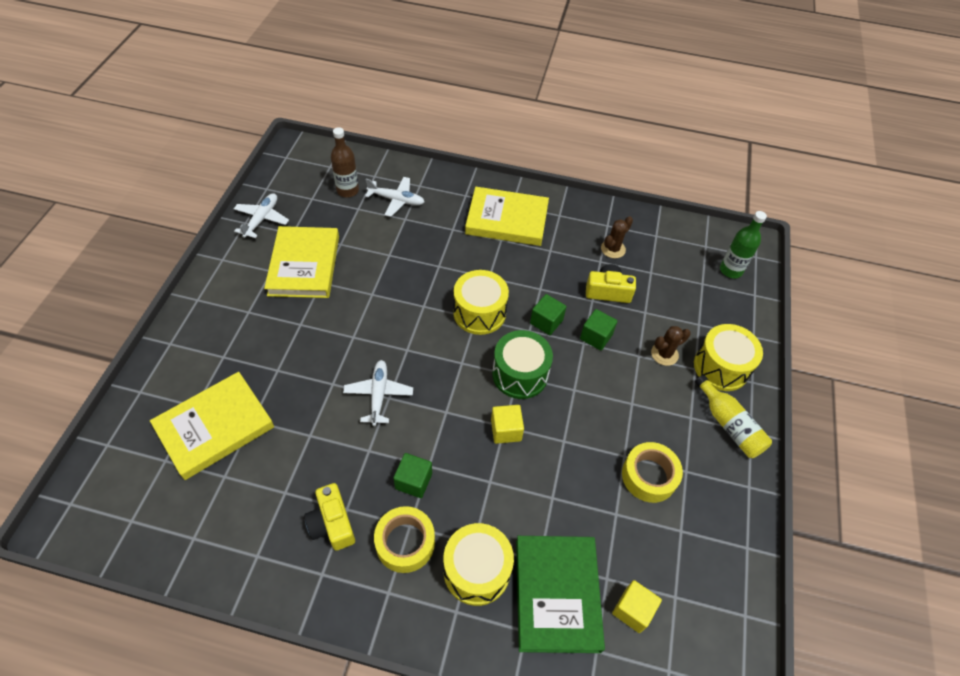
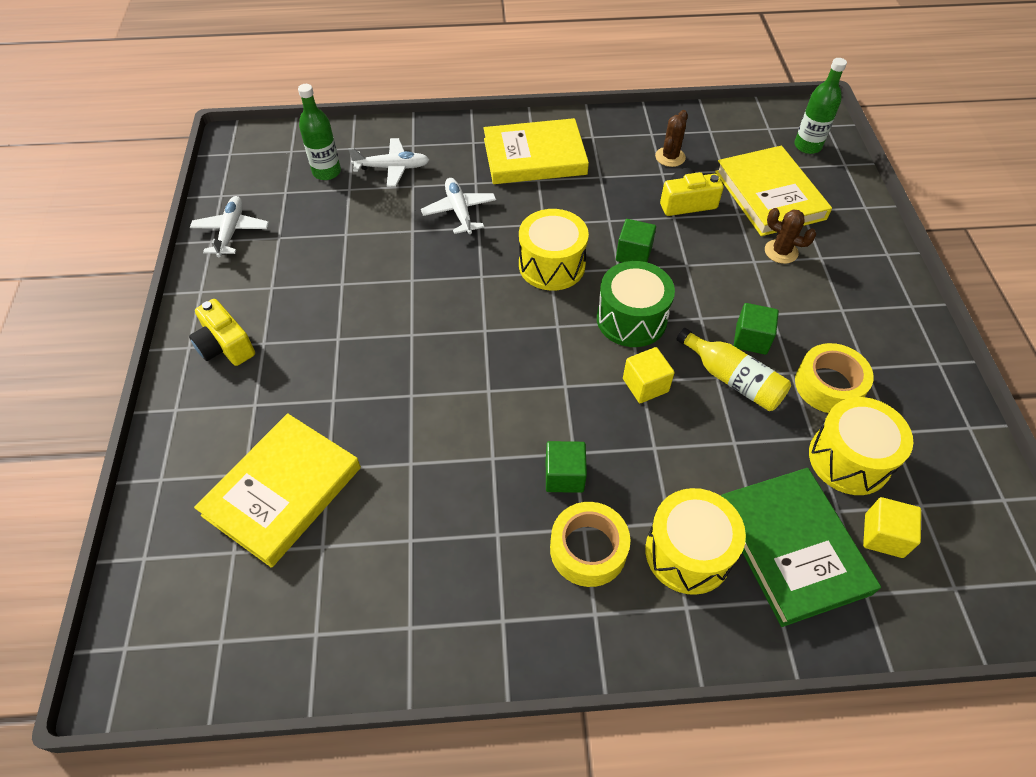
camera: 15 degrees left, 0 degrees up
(304, 265) = (311, 270): yellow book -> yellow book (769, 195)
(332, 523) = (488, 557): yellow camera -> yellow camera (225, 346)
(348, 190) = (326, 172): brown bottle -> green bottle
(378, 395) = (474, 391): white plane -> white plane (459, 211)
(596, 337) = (697, 254): green cube -> green cube (751, 339)
(664, 354) = (781, 252): brown cactus -> brown cactus turned 75 degrees clockwise
(721, 367) = (847, 248): yellow drum -> yellow drum (849, 459)
(729, 425) = (886, 305): yellow bottle -> yellow bottle (733, 379)

